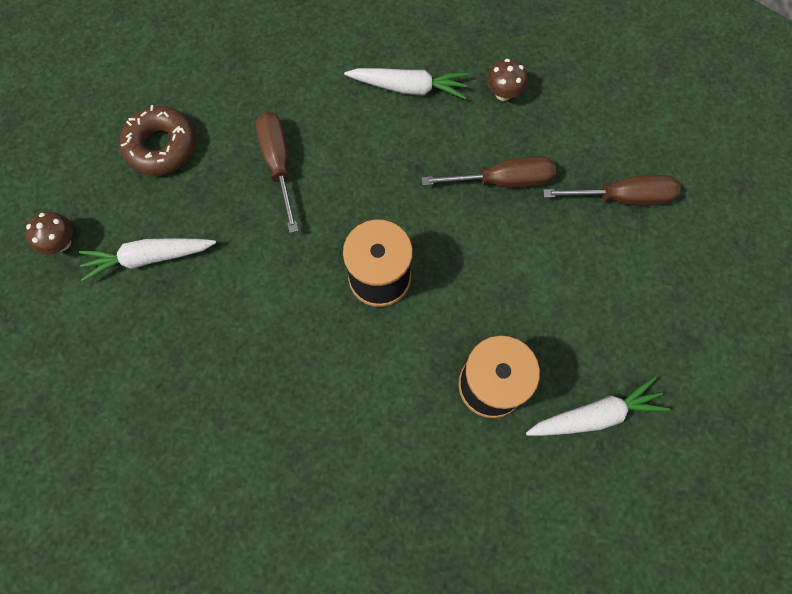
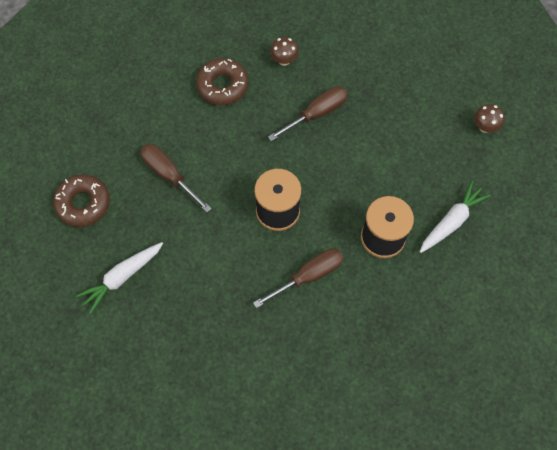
camera: 30 degrees left, 5 degrees down
(62, 242) = (57, 299): brown mushroom -> brown mushroom (485, 127)
(409, 88) = (222, 86): white carrot -> brown donut
(622, 197) = (393, 88): brown screwdriver -> brown screwdriver (308, 276)

